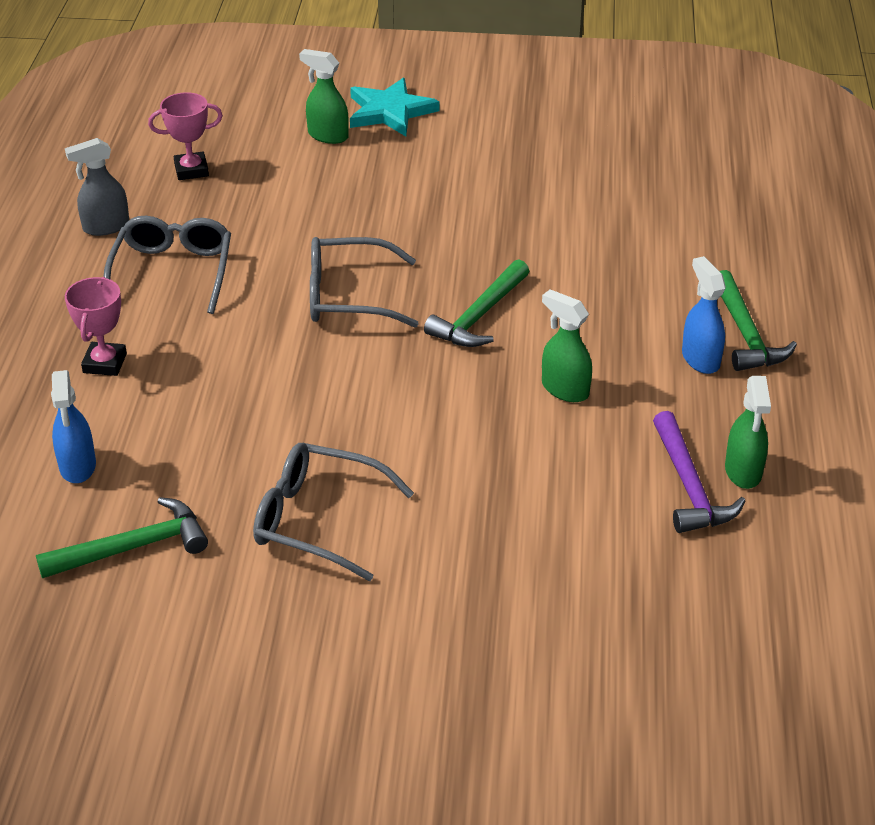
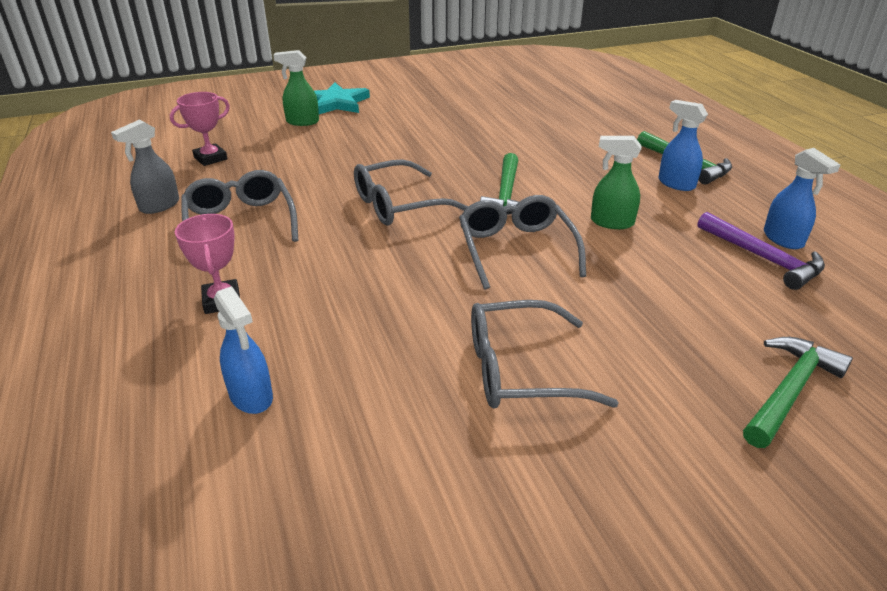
camera: 25 degrees left, 5 degrees down
(133, 547) = (364, 456): green hammer -> green hammer (789, 391)
(427, 392) = (516, 250): none -> grey glasses
(743, 471) = (783, 239): green spray bottle -> blue spray bottle

